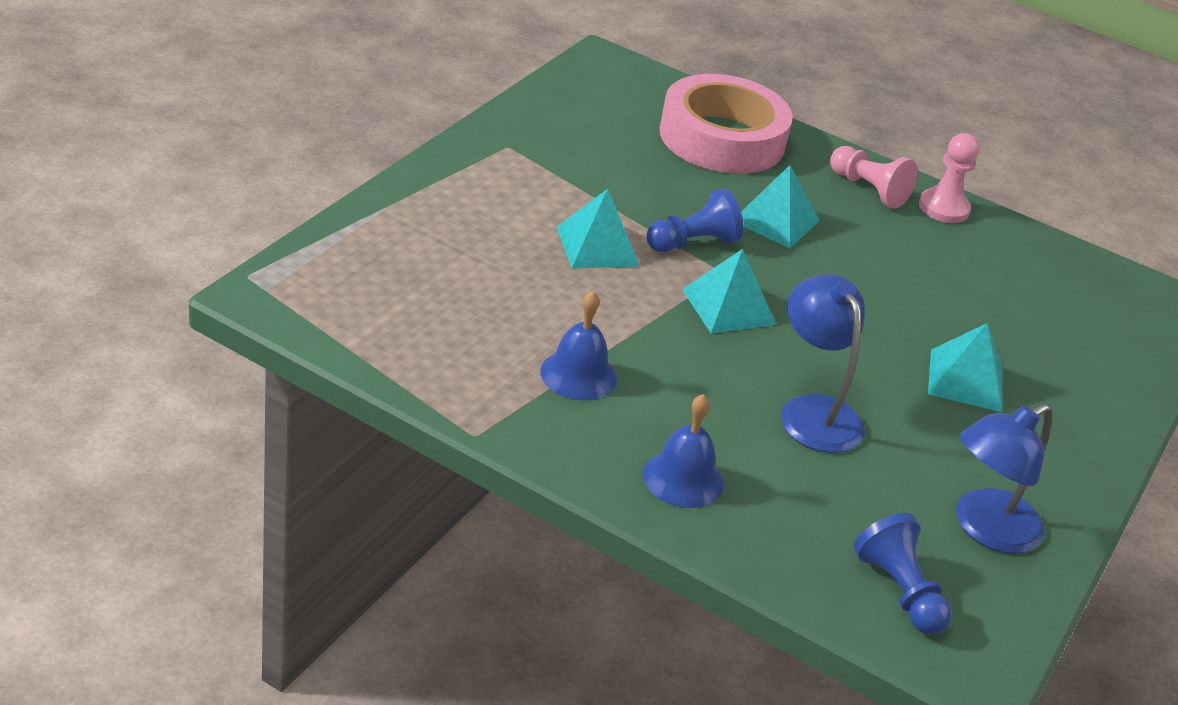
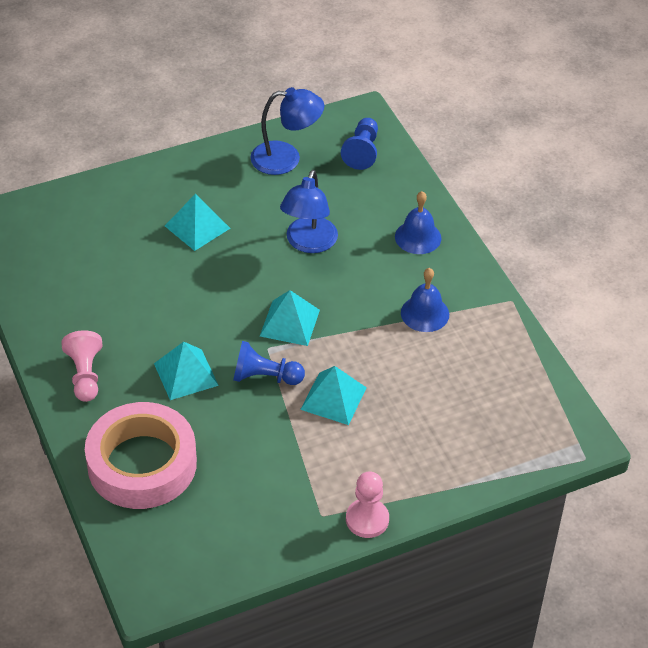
camera: 140 degrees left, 10 degrees up
(943, 208) = (50, 340): pink pawn -> pink pawn (367, 519)

